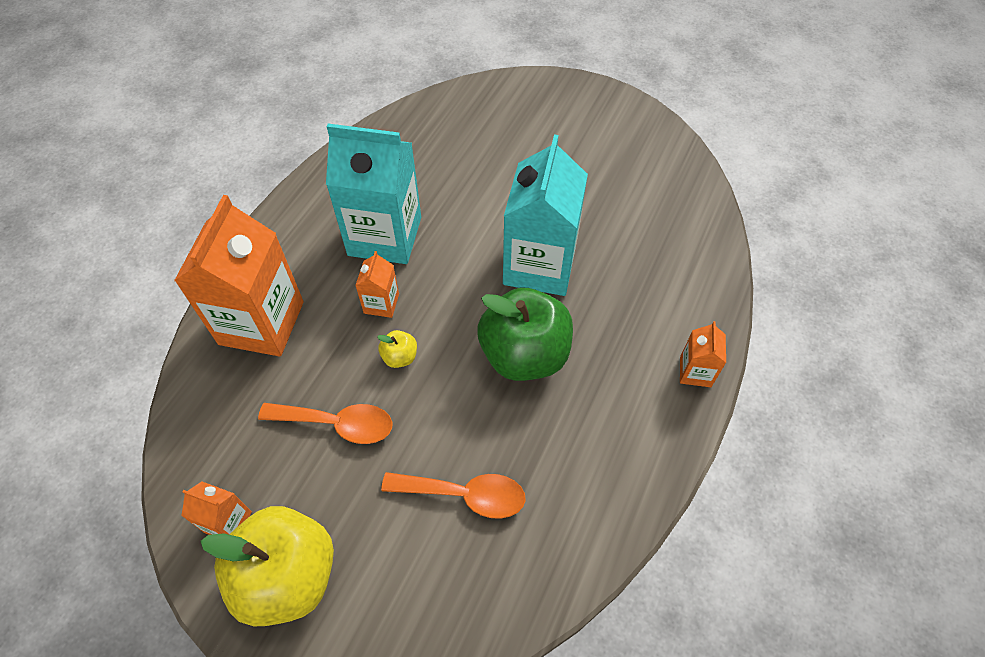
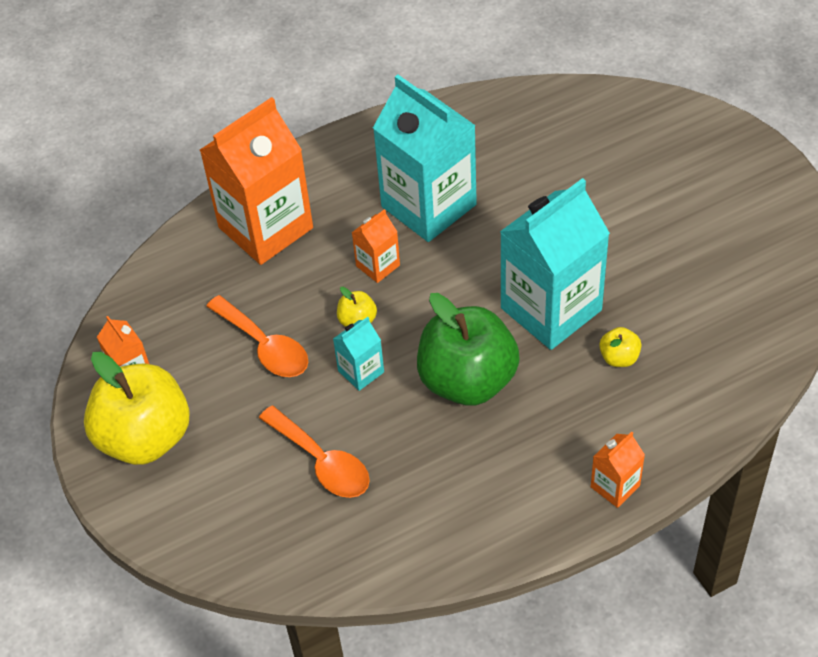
camera: 40 degrees right, 5 degrees down
(435, 397) = (361, 371): none -> turquoise carton
(616, 274) = (619, 357): none -> yellow apple

